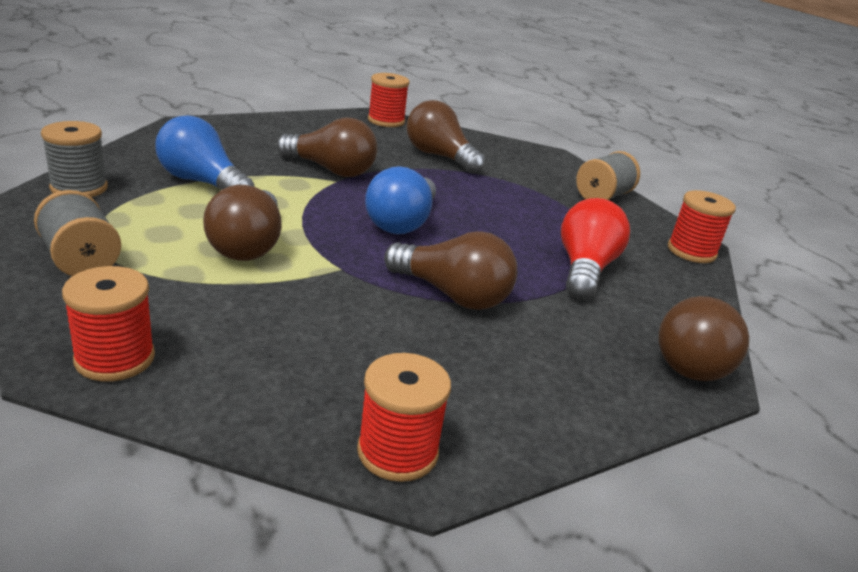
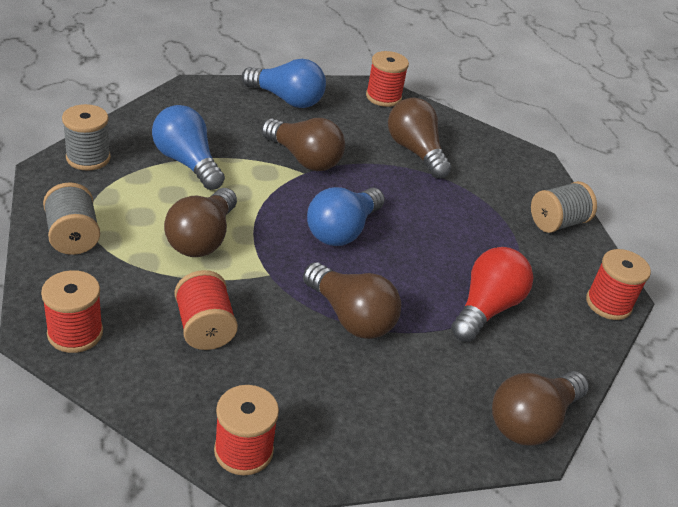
camera: 15 degrees right, 10 degrees up
(288, 328) = (205, 328): none -> red spool
(290, 128) = (287, 99): none -> blue light bulb

